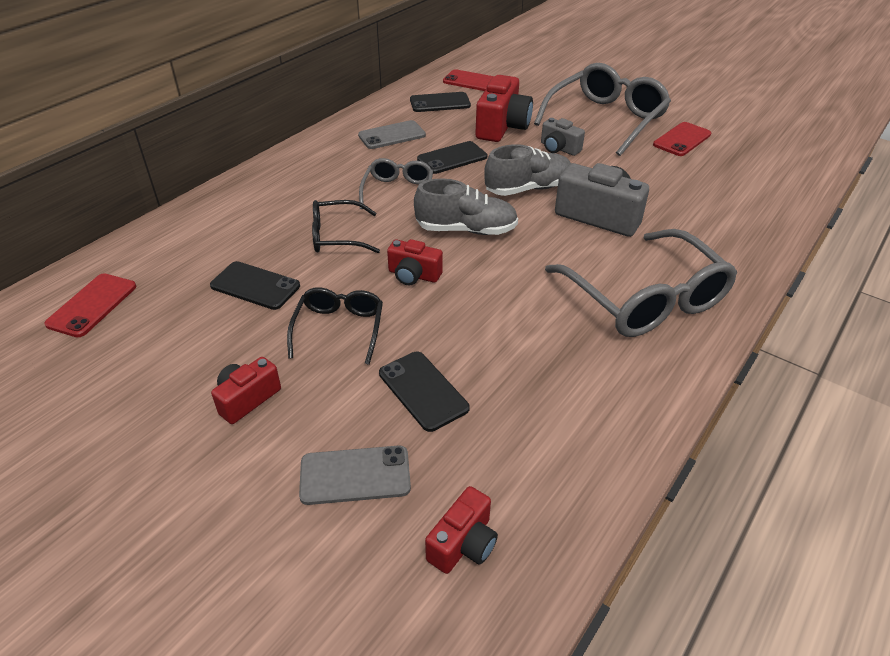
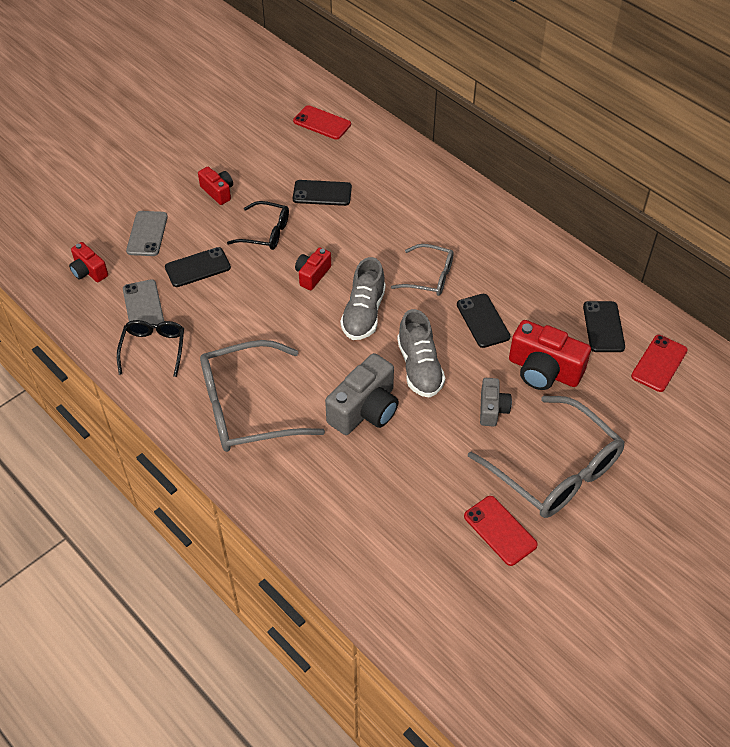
camera: 100 degrees right, 10 degrees up
(255, 286) = (322, 193): black phone -> black phone turned 60 degrees clockwise
(337, 236) = (371, 236): black glasses -> black glasses (153, 349)
(392, 135) = (532, 281): grey phone -> grey phone (143, 306)
(559, 148) = (492, 409): grey camera -> grey camera turned 135 degrees clockwise

